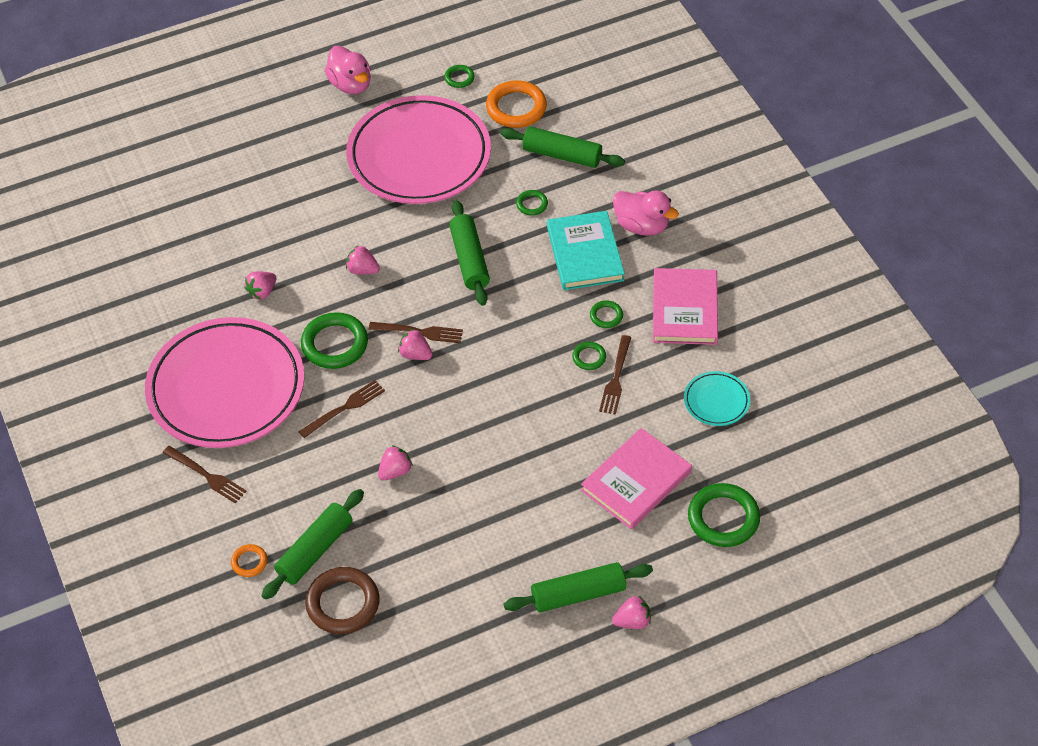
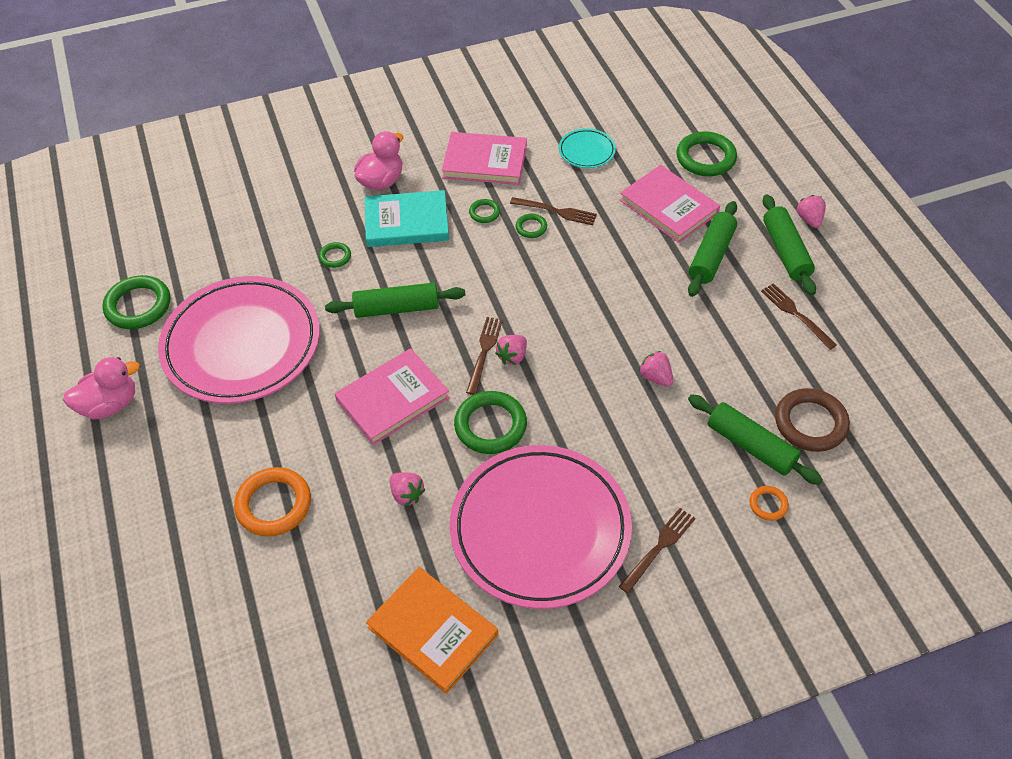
camera: 85 degrees left, 0 degrees up
(136, 323) = (433, 631): none -> orange book
(345, 408) = (575, 418): brown fork -> brown fork (795, 314)
(362, 270) = (392, 399): pink strawberry -> pink book
(459, 78) = (138, 306): green ring -> green ring, size x1.99
(516, 108) = (199, 261): orange ring -> orange ring (274, 504)
(562, 155) = (276, 230): green rolling pin -> green rolling pin (711, 255)

